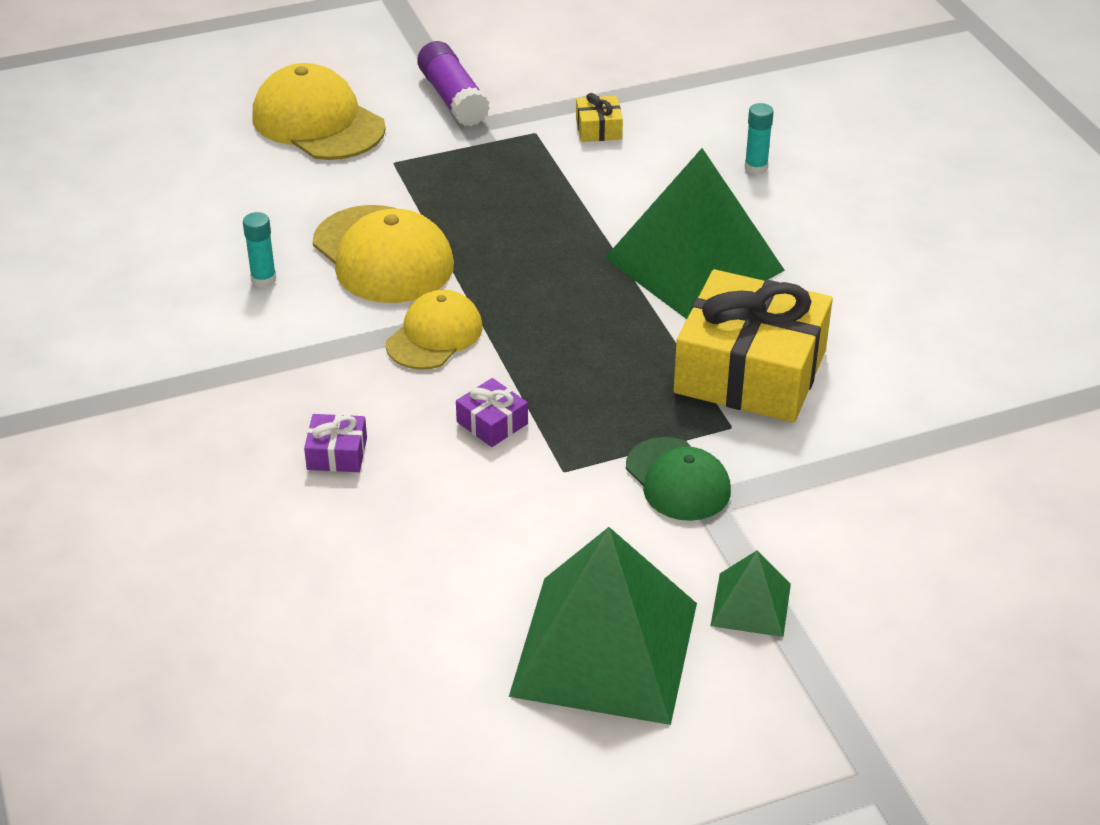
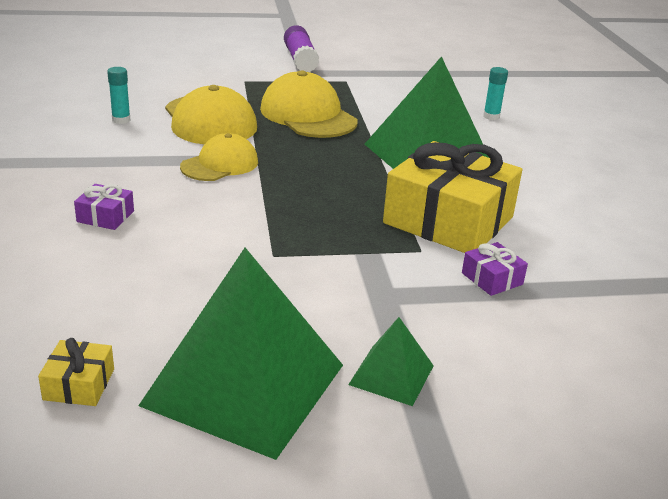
camera: 10 degrees right, 10 degrees down
(318, 122) = (207, 58): yellow cap -> yellow cap (308, 115)
(492, 423) = (233, 218): purple gift -> purple gift (492, 278)
(598, 129) = (389, 85): yellow gift -> yellow gift (79, 384)
(678, 480) = (363, 276): green cap -> none

